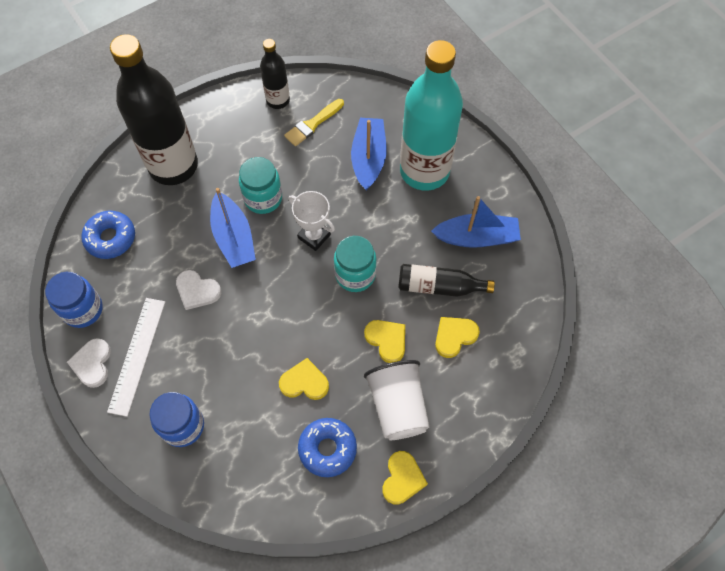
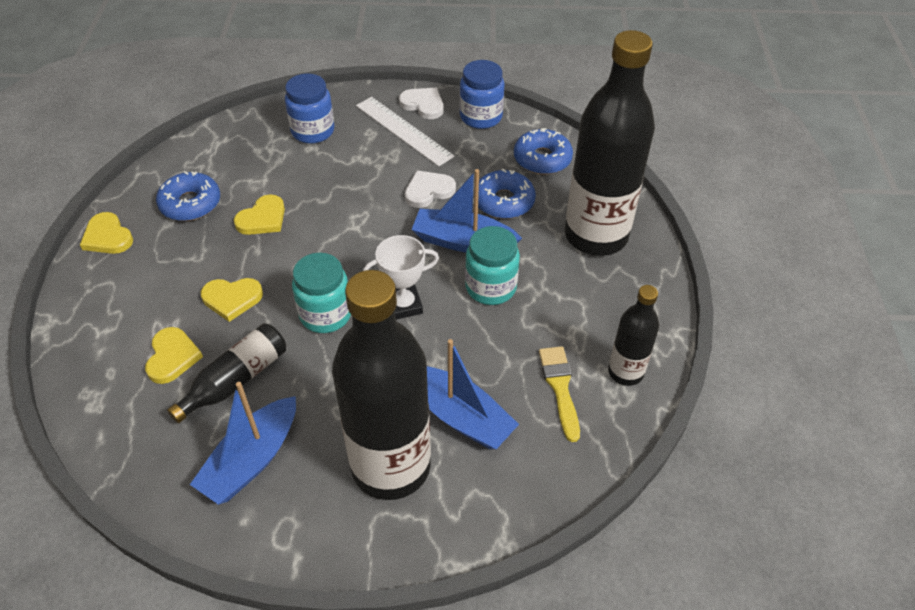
camera: 125 degrees right, 15 degrees down
(175, 236) = (504, 201): none -> blue donut
(398, 406) = (165, 270): white cup -> none
(424, 171) = (391, 466): turquoise bottle -> black bottle

